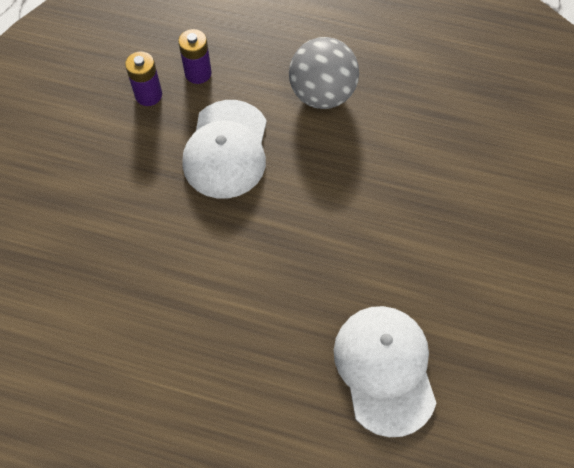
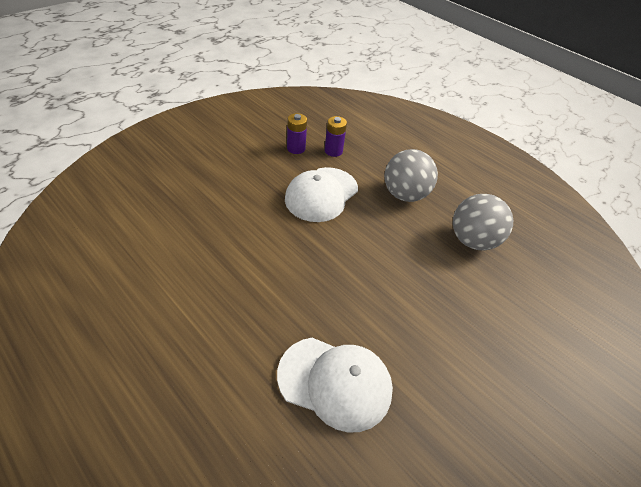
camera: 25 degrees right, 15 degrees down
(384, 369) = (335, 382): white cap -> white cap turned 90 degrees clockwise
(428, 118) = (472, 240): none -> grey ball

